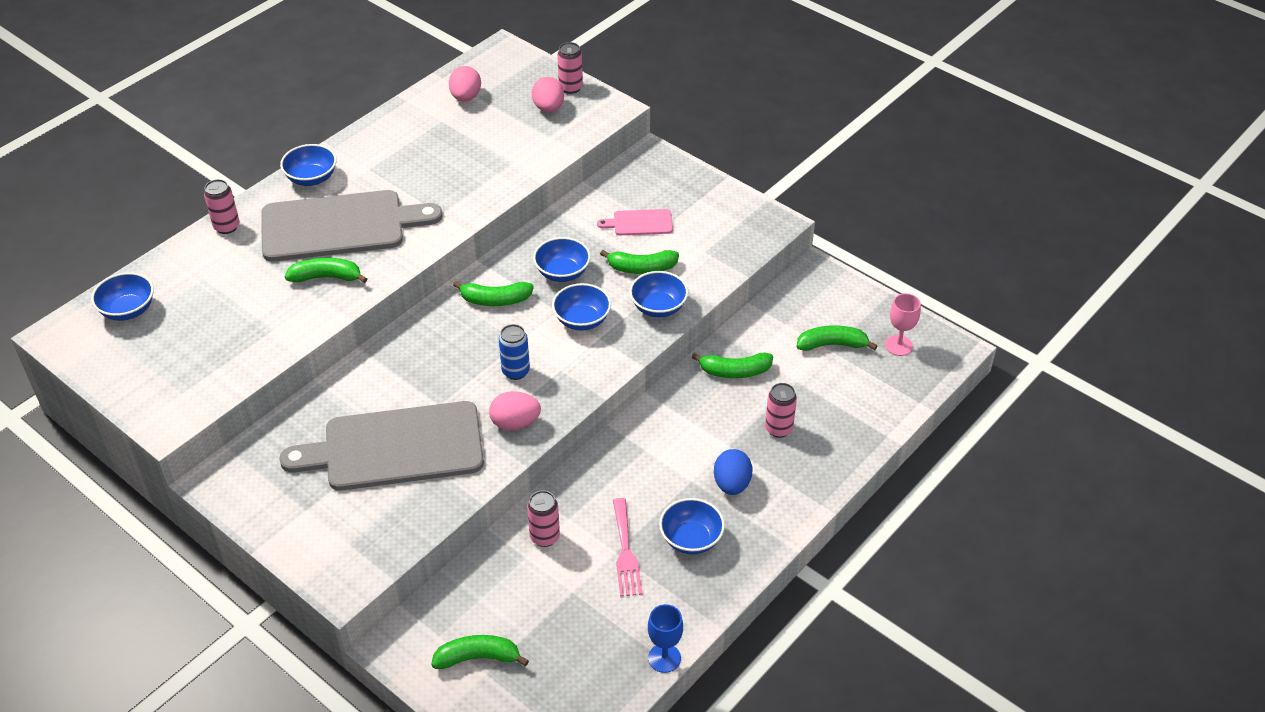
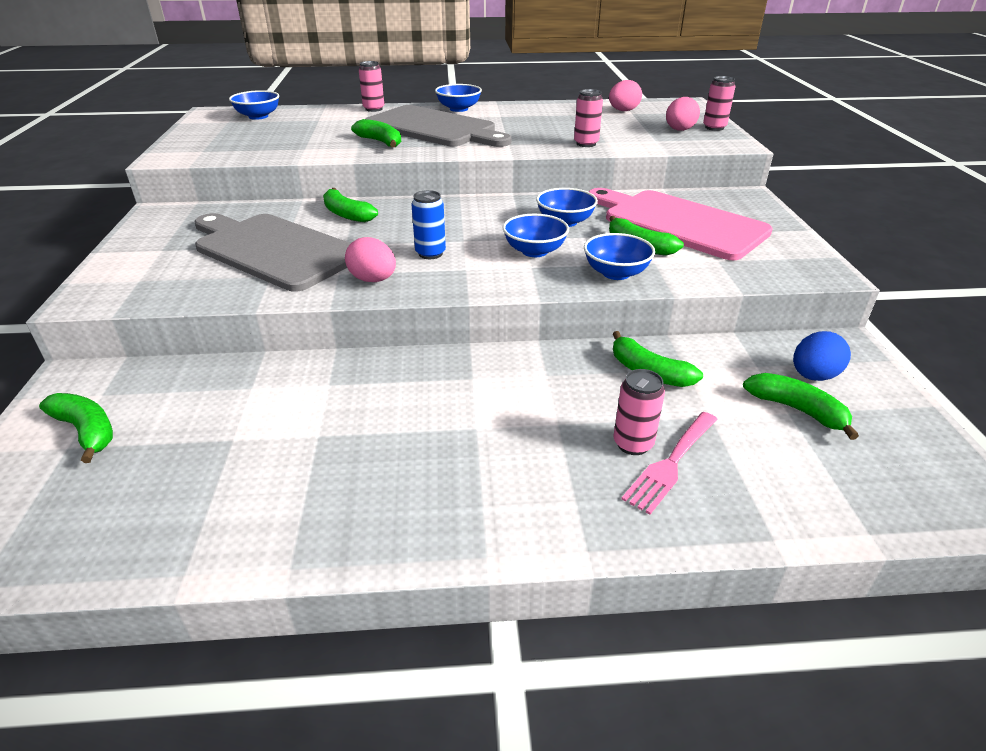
camera: 45 degrees right, 10 degrees down
(495, 300) = (488, 214): green banana -> green banana (346, 214)
(545, 537) = (289, 384): pink can -> pink can (586, 144)
(625, 552) = (325, 442): pink fork -> pink fork (670, 464)
(639, 223) = (678, 223): pink cutting board -> pink cutting board, size x2.30
(664, 658) = (188, 568): blue goblet -> none
(691, 539) = (397, 476): blue bowl -> none
(732, 484) = (511, 458): blue egg -> blue egg (813, 376)
(898, 345) = (896, 458): pink goblet -> none

